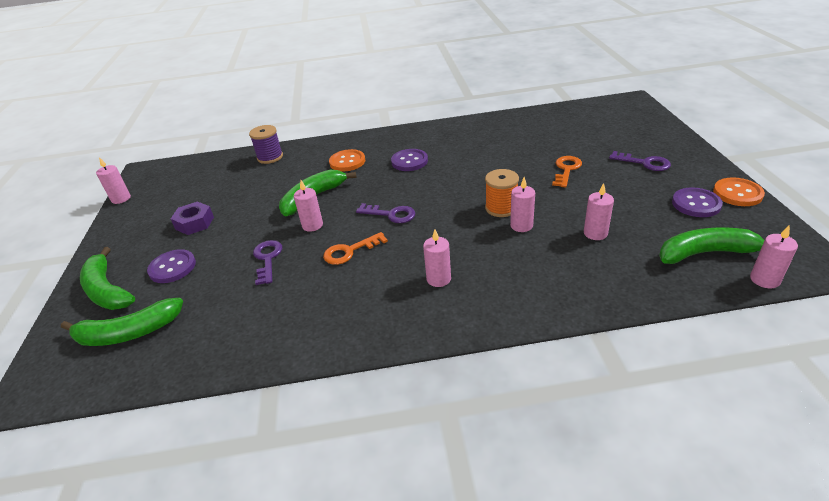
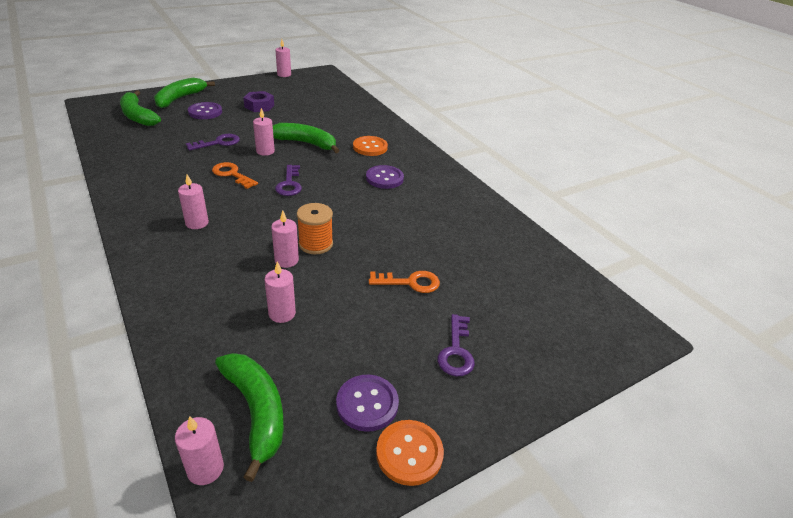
camera: 60 degrees right, 0 degrees up
(270, 157) = (362, 112): purple spool -> none

